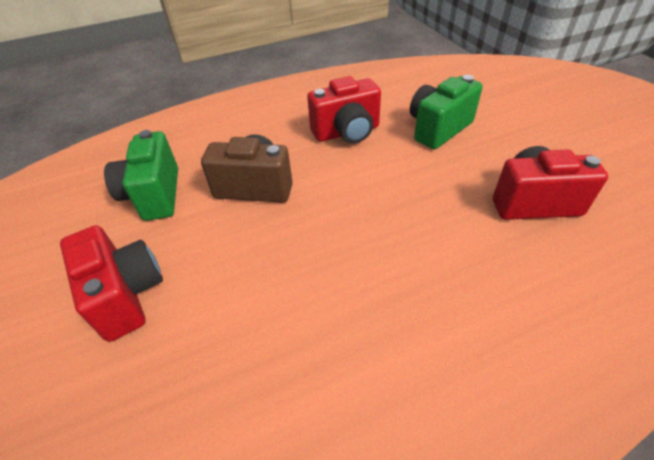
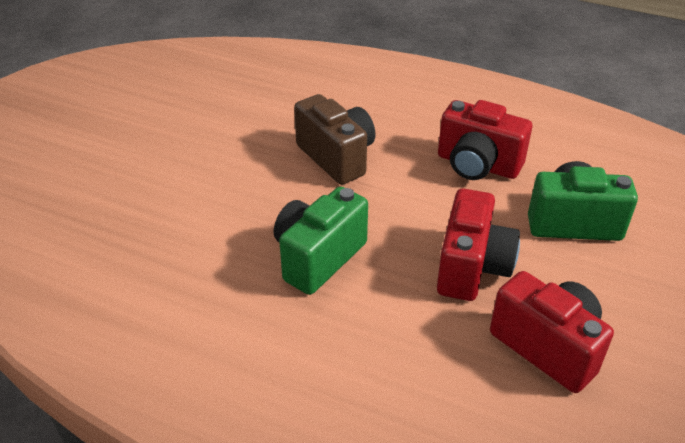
camera: 45 degrees right, 5 degrees down
(126, 295) = (169, 169): red camera -> red camera (472, 267)
(154, 195) = (263, 114): green camera -> green camera (318, 257)

